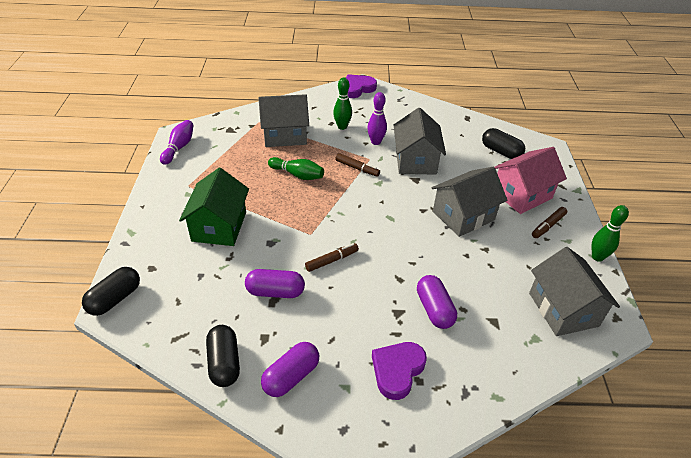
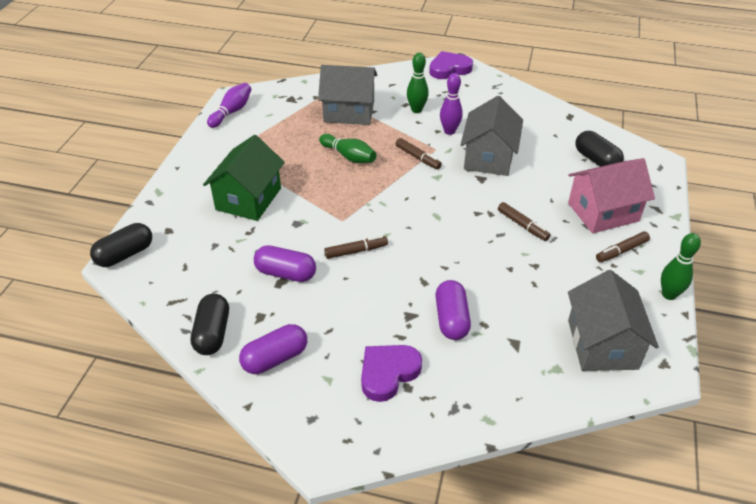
camera: 15 degrees right, 0 degrees up
(463, 216) = (522, 225): grey house -> brown marker

